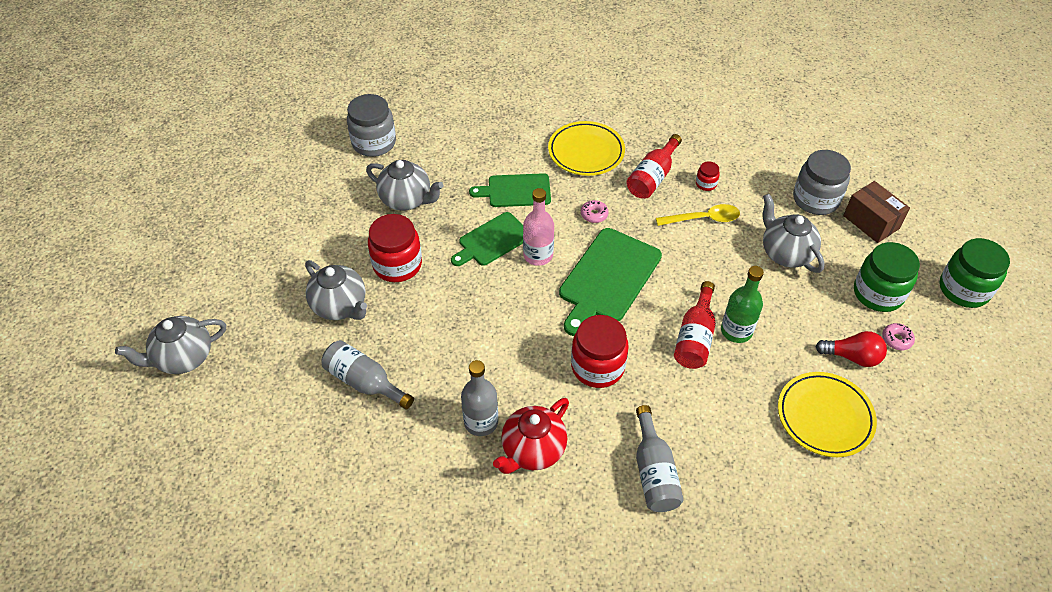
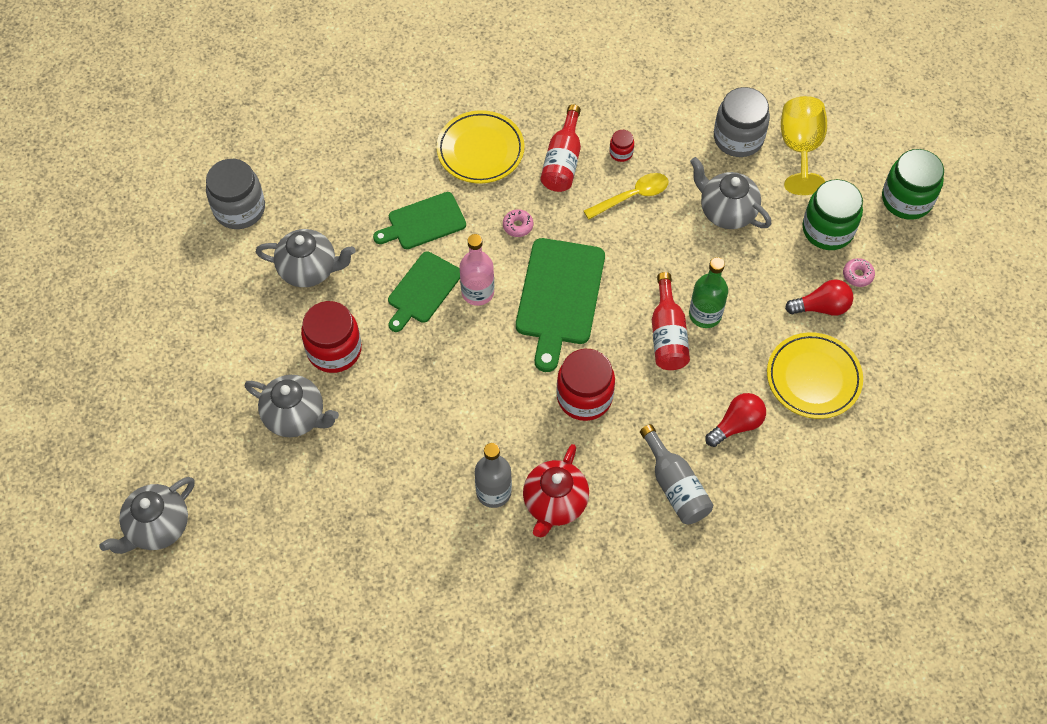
camera: 20 degrees left, 10 degrees up
(365, 382) = (360, 490): grey bottle -> none
(734, 435) = (736, 425): none -> red light bulb
(871, 222) = (800, 148): brown box -> yellow goblet

